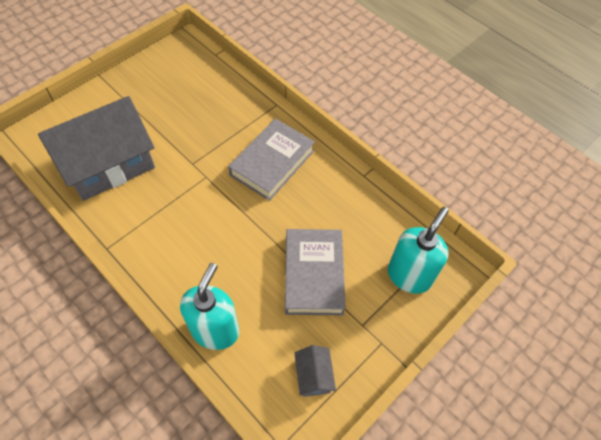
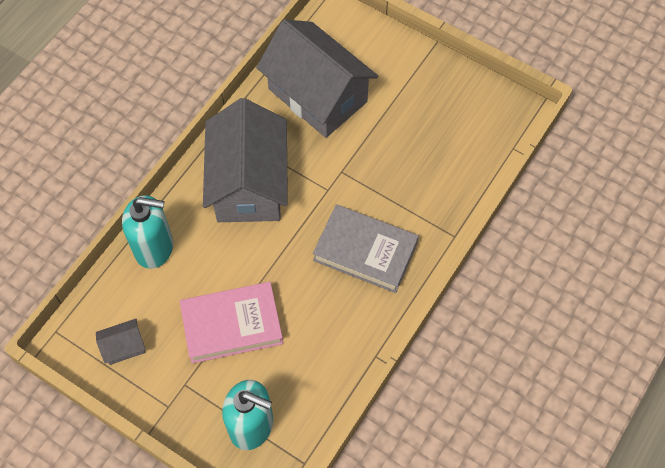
camera: 80 degrees right, 5 degrees up
(176, 235) = (248, 183): none -> grey house
(313, 274) = (232, 325): grey book -> pink book

